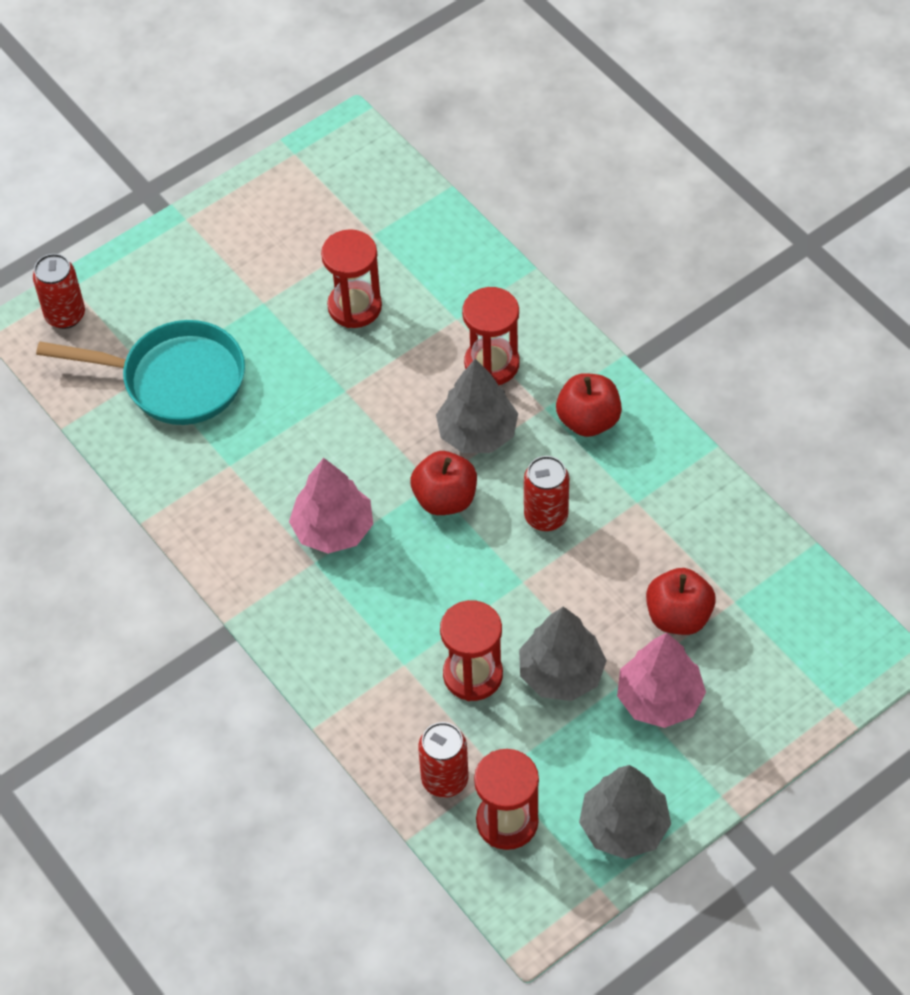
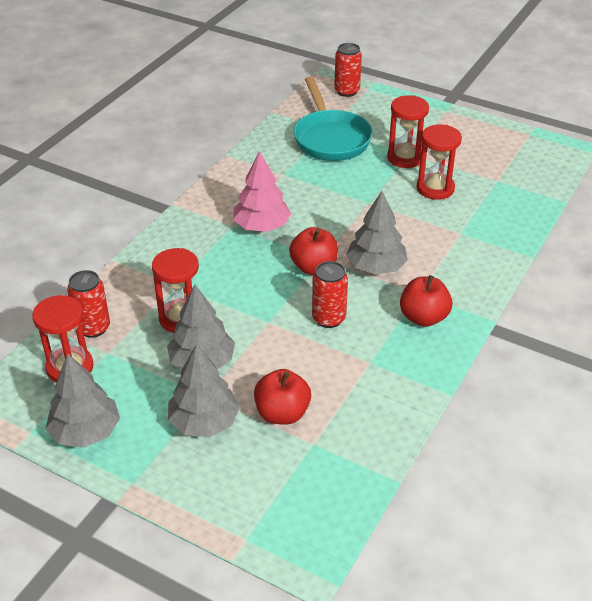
camera: 65 degrees right, 15 degrees down
(492, 364) = (436, 258): red hourglass -> red hourglass (405, 158)
(659, 699) = (204, 422): pink tree -> grey tree

